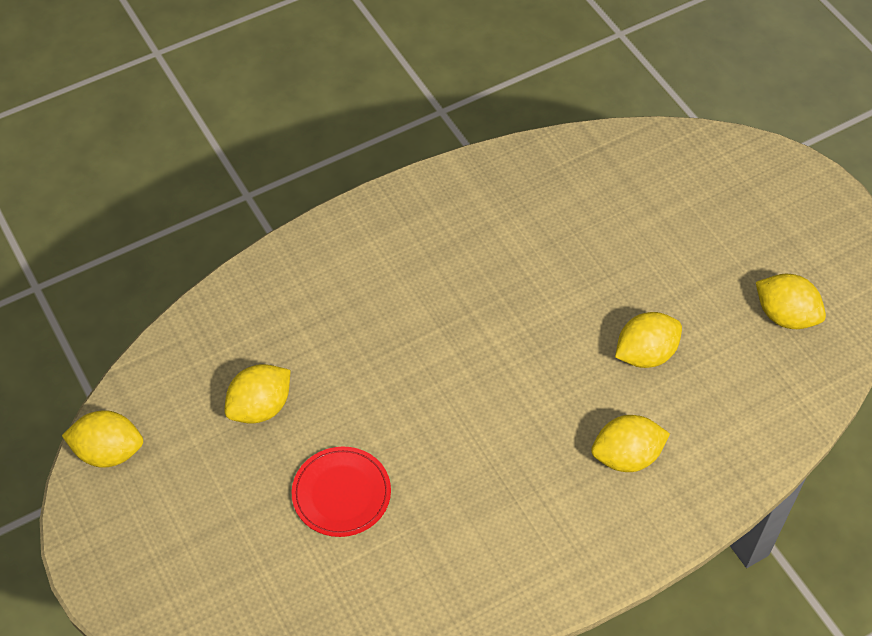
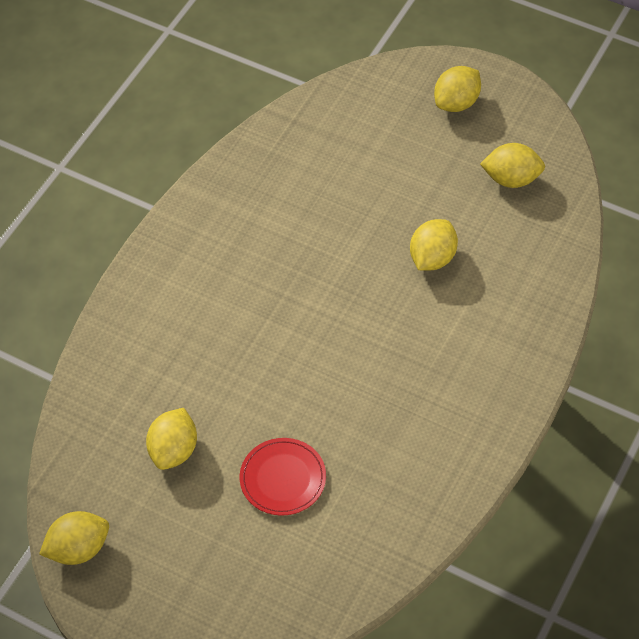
camera: 30 degrees left, 0 degrees up
(626, 456) = (469, 338): yellow lemon -> yellow lemon (456, 103)

